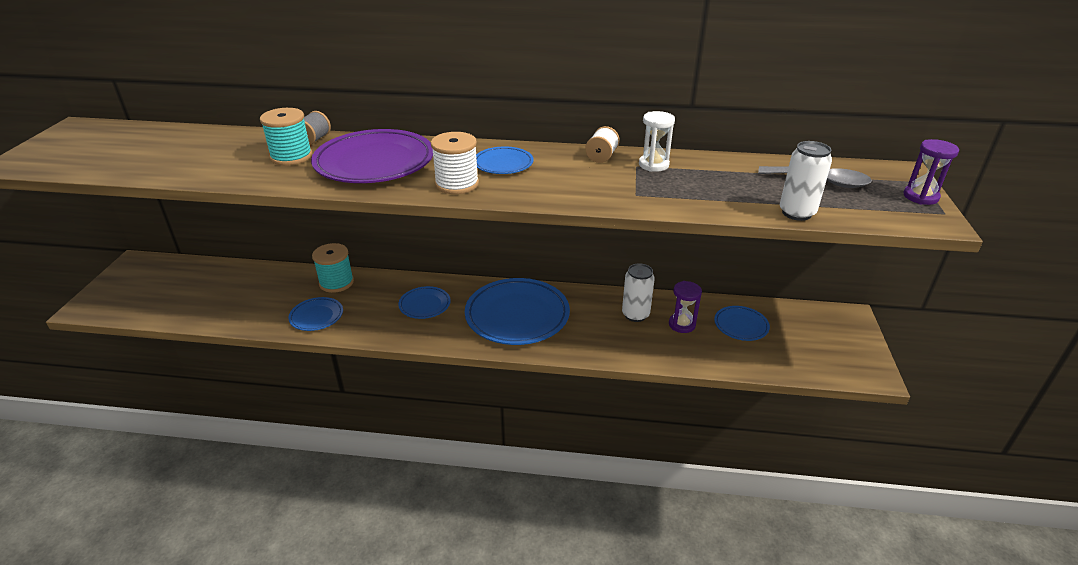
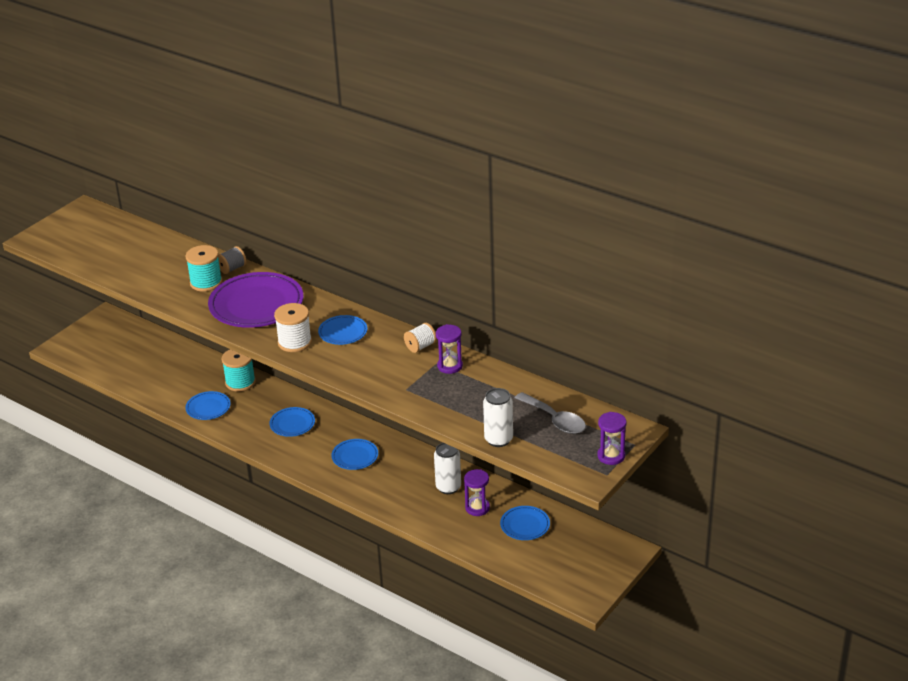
camera: 30 degrees right, 0 degrees up
(517, 315) = (355, 456): blue plate -> blue plate, size x0.50
(653, 165) = (450, 366): white hourglass -> purple hourglass

